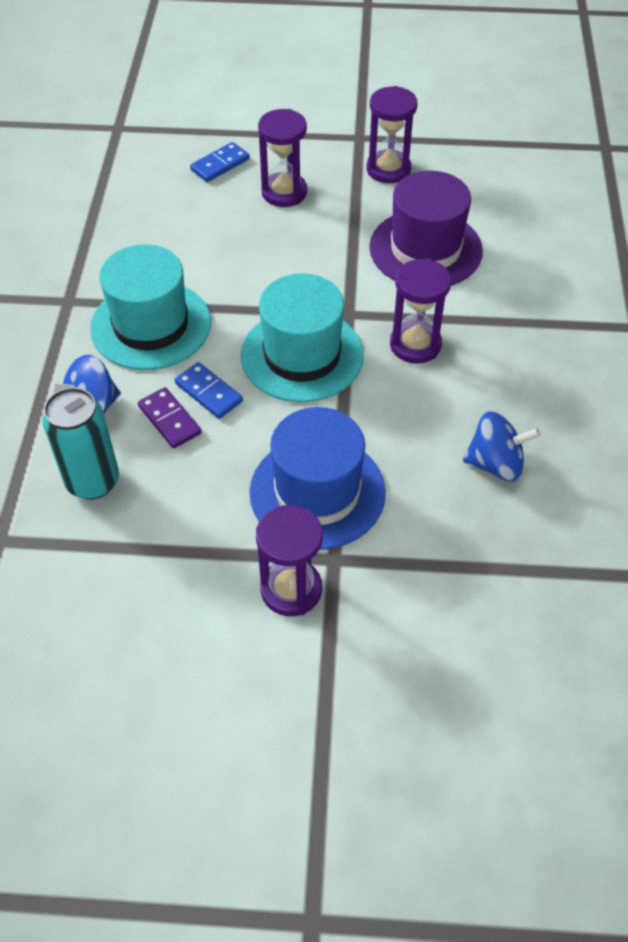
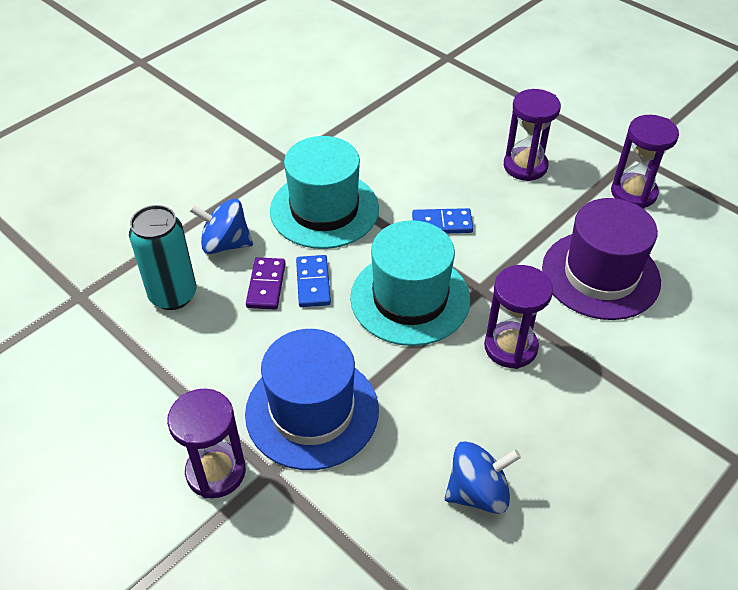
camera: 40 degrees right, 5 degrees down
(220, 164) = (496, 120): blue domino -> blue domino (442, 224)
(495, 464) = (478, 492): blue spinning top -> blue spinning top turned 60 degrees counterclockwise

